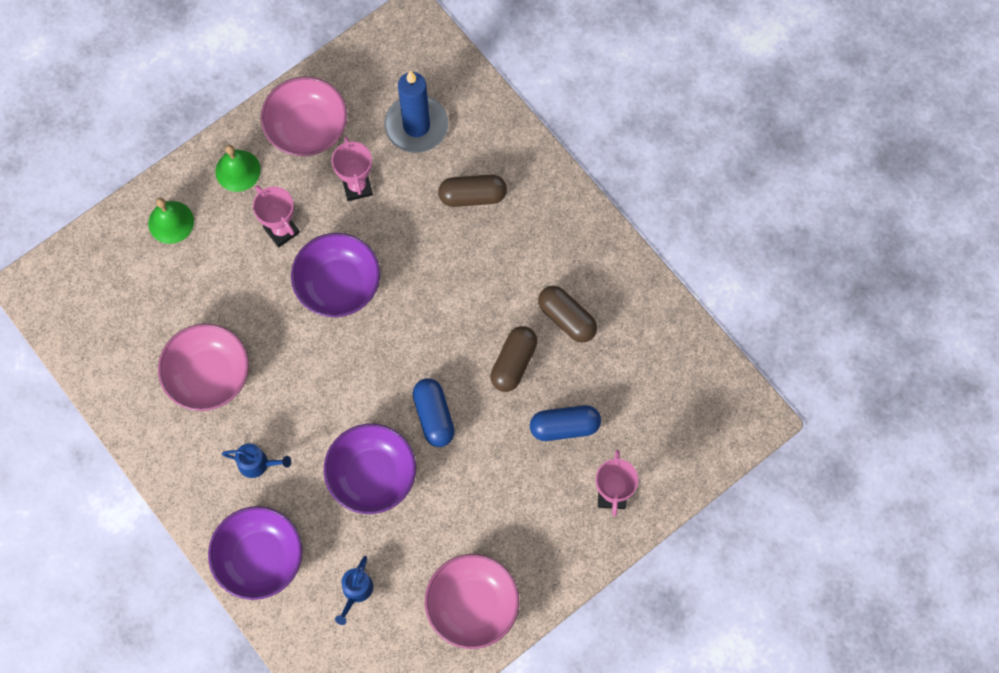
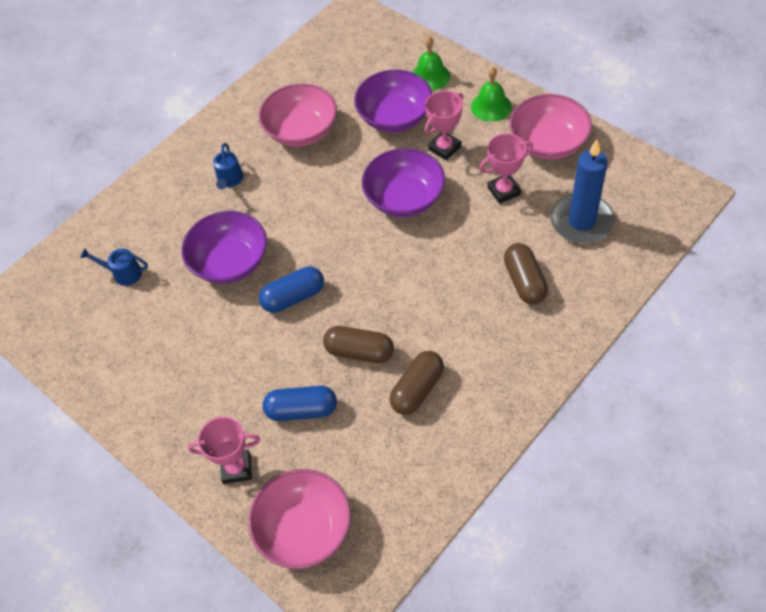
camera: 85 degrees right, 15 degrees down
(259, 558) = (148, 200): purple bowl -> purple bowl (394, 117)
(472, 605) = (115, 366): pink bowl -> pink bowl (304, 529)
(564, 427) = (301, 410): blue capsule -> blue capsule turned 75 degrees counterclockwise

